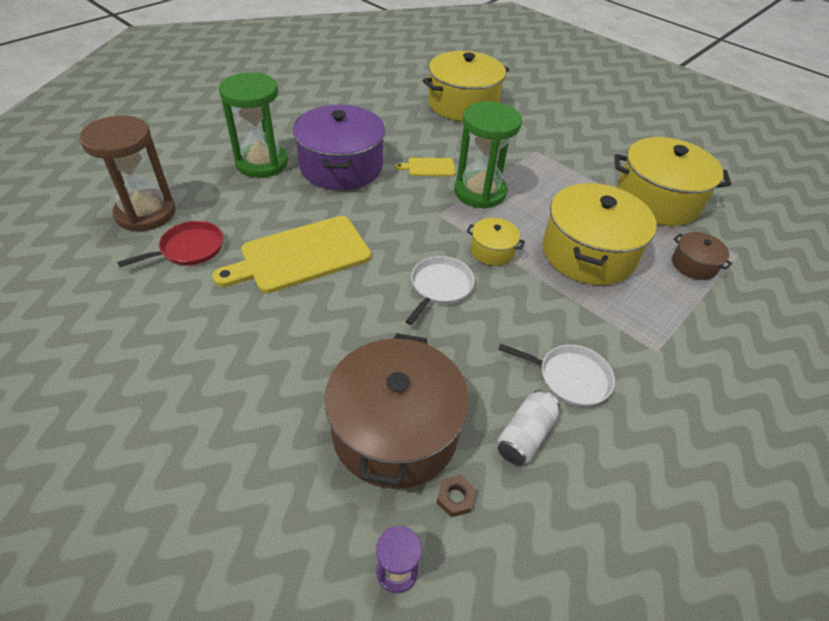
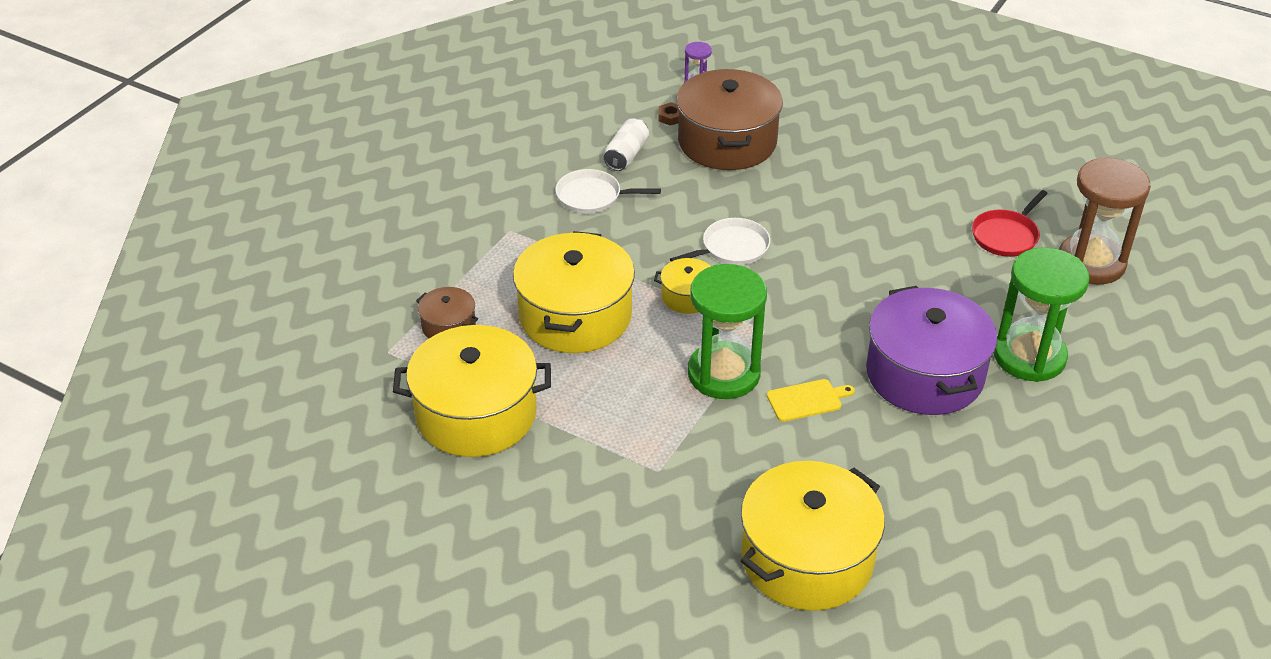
camera: 170 degrees right, 5 degrees down
(301, 255) = (890, 251): yellow cutting board -> none
(440, 287) = (732, 248): white pan -> white pan turned 135 degrees counterclockwise

